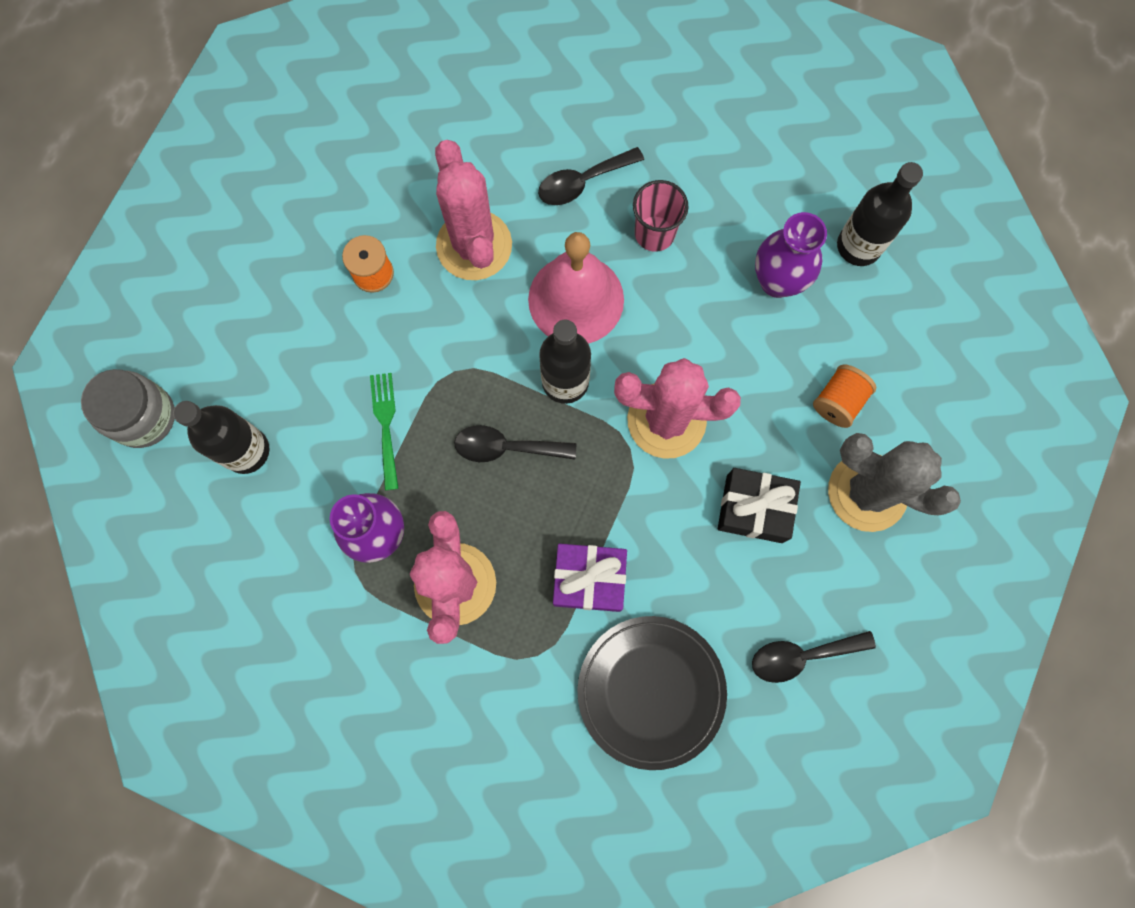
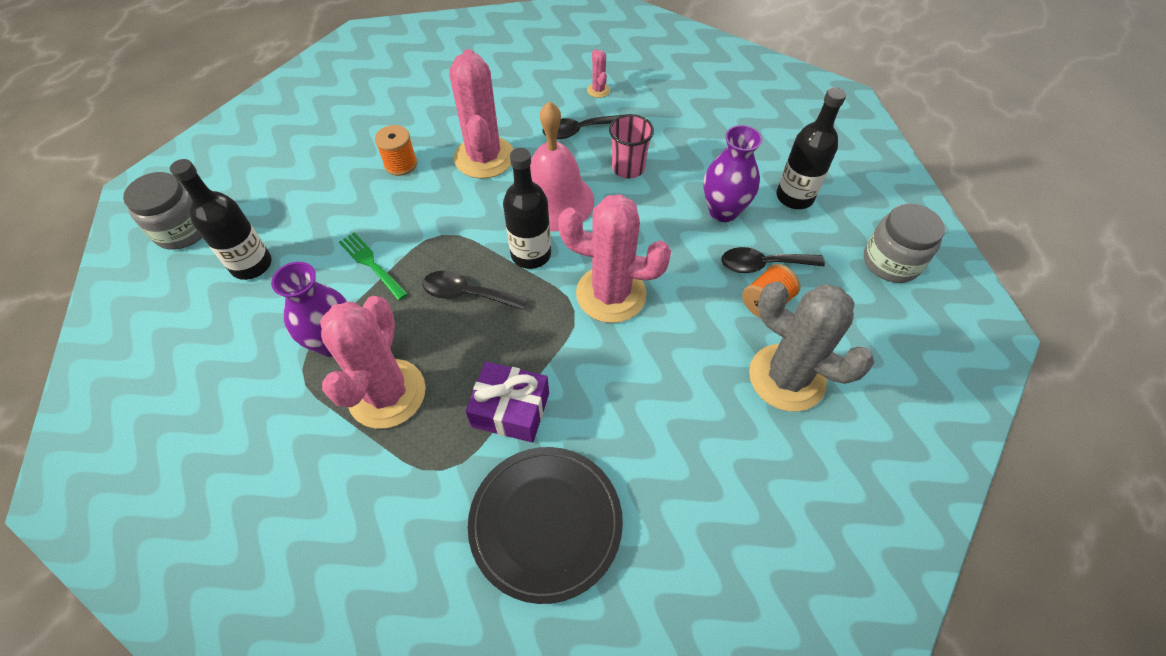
camera: 10 degrees right, 20 degrees down
(386, 426) = (372, 264): green fork -> green fork turned 45 degrees counterclockwise
(593, 107) = (598, 90): none -> pink cactus
(754, 509) = (678, 375): black gift -> none
(801, 656) = (705, 515): black spoon -> black spoon (762, 265)
(972, 323) = (891, 262): none -> grey jar

